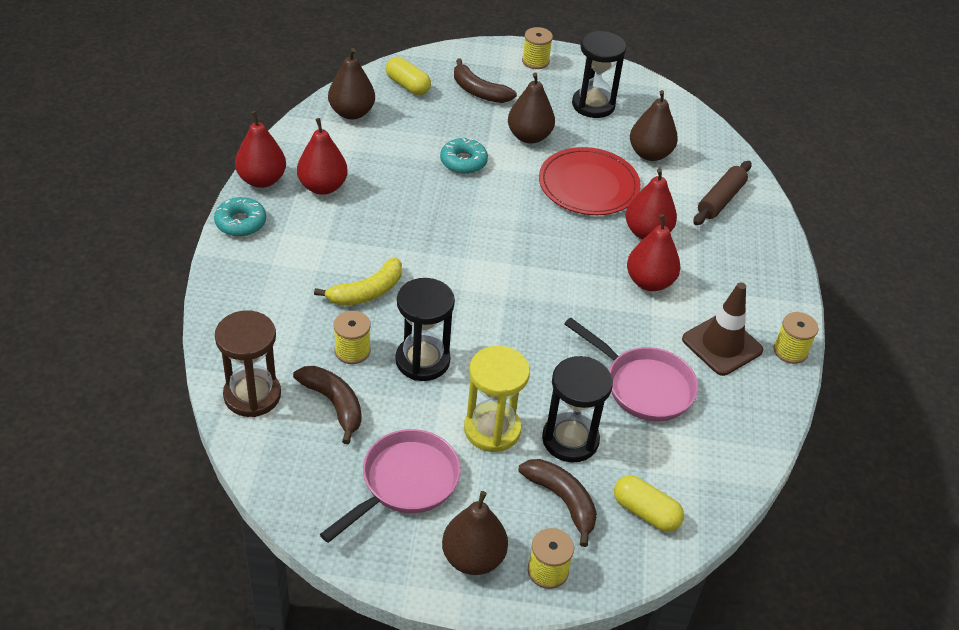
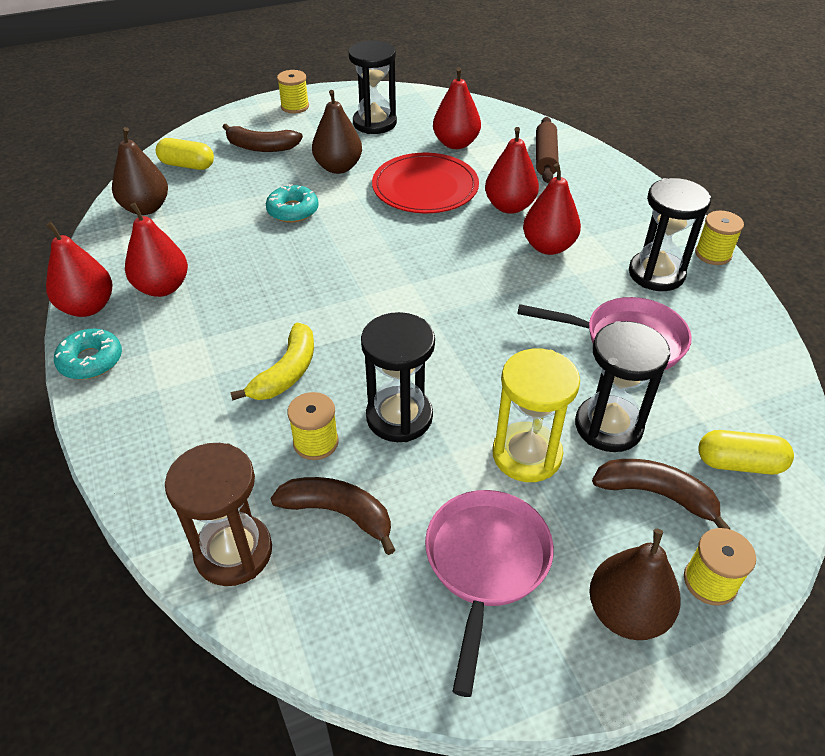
camera: 25 degrees left, 0 degrees up
(650, 154) = (455, 144): brown pear -> red pear
(722, 345) = (656, 274): brown traffic cone -> black hourglass

